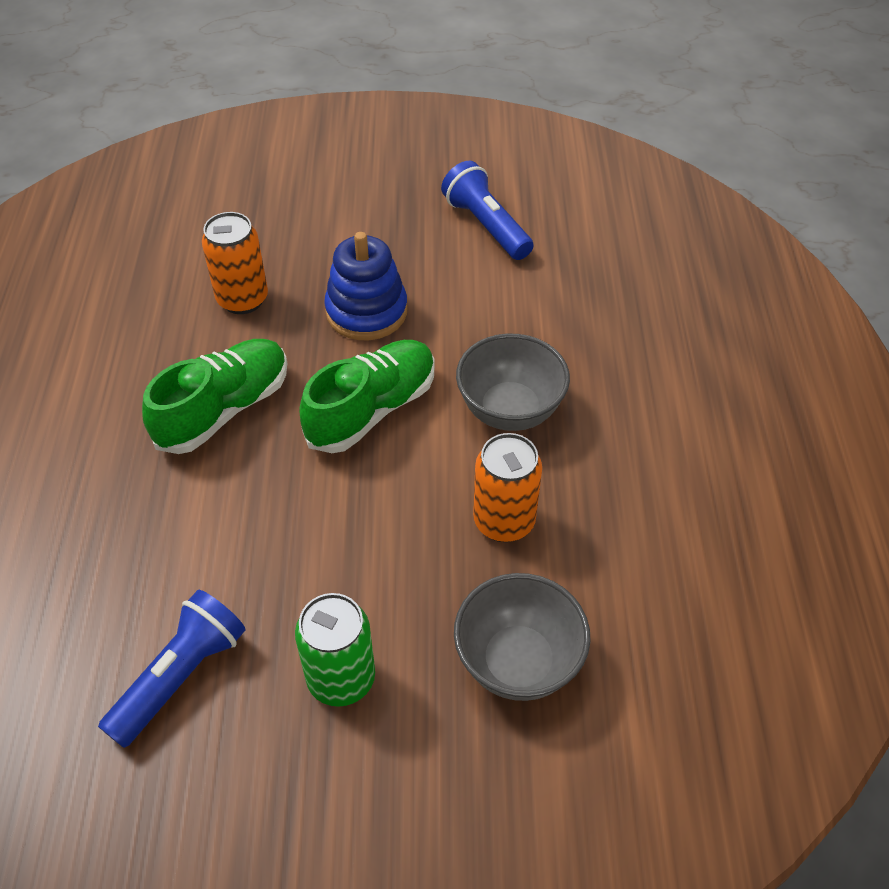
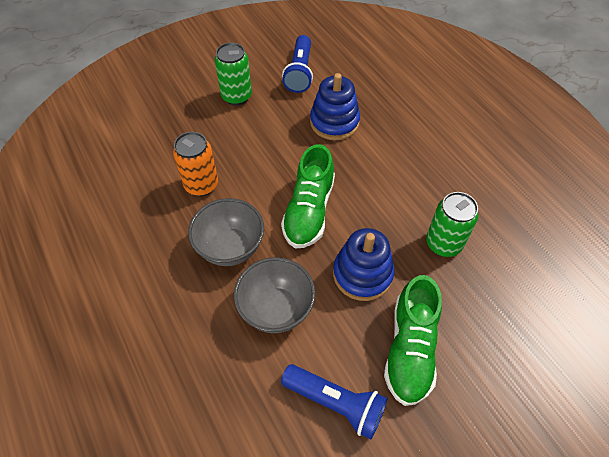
camera: 150 degrees right, 5 degrees up
(216, 530) = (334, 122): none -> blue stacking toy
(224, 409) = (385, 174): green shoe -> green shoe (410, 349)
(242, 299) = (443, 244): orange can -> green can
(518, 662) = (165, 131): grey bowl -> grey bowl (276, 309)

